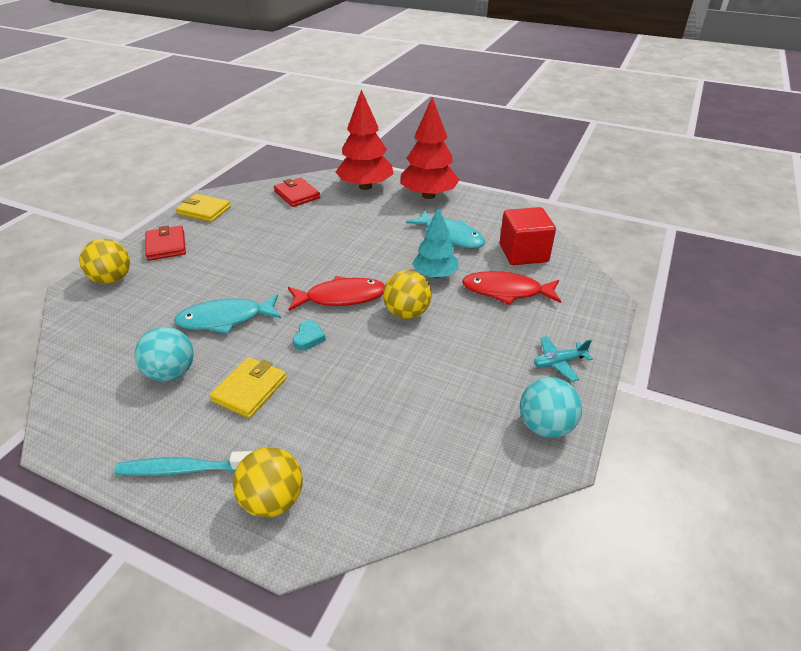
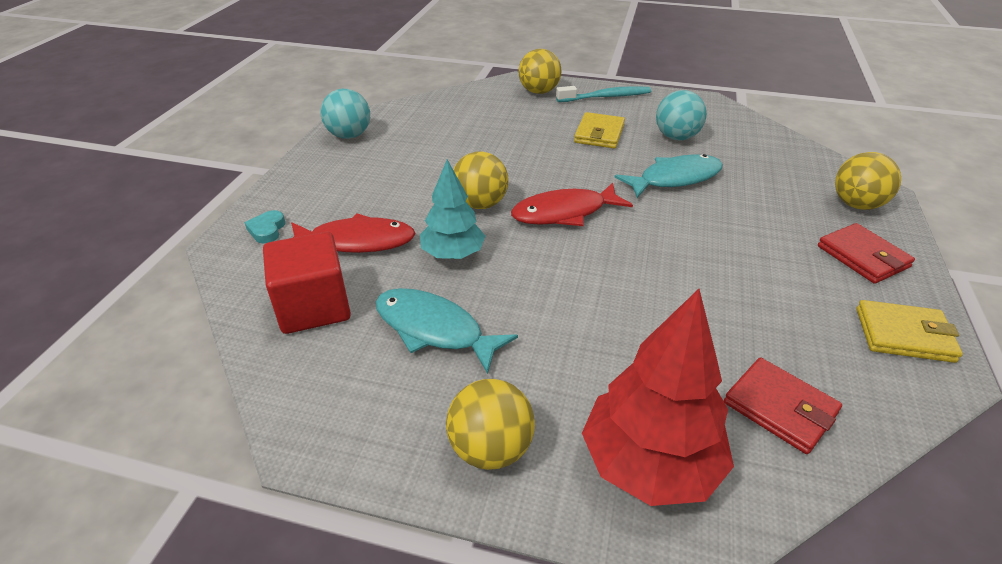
camera: 170 degrees right, 0 degrees up
(308, 338) = (575, 172): turquoise heart -> turquoise heart (267, 230)
(428, 195) = (491, 449): red tree -> yellow ball
(559, 362) = (319, 176): turquoise plane -> none

